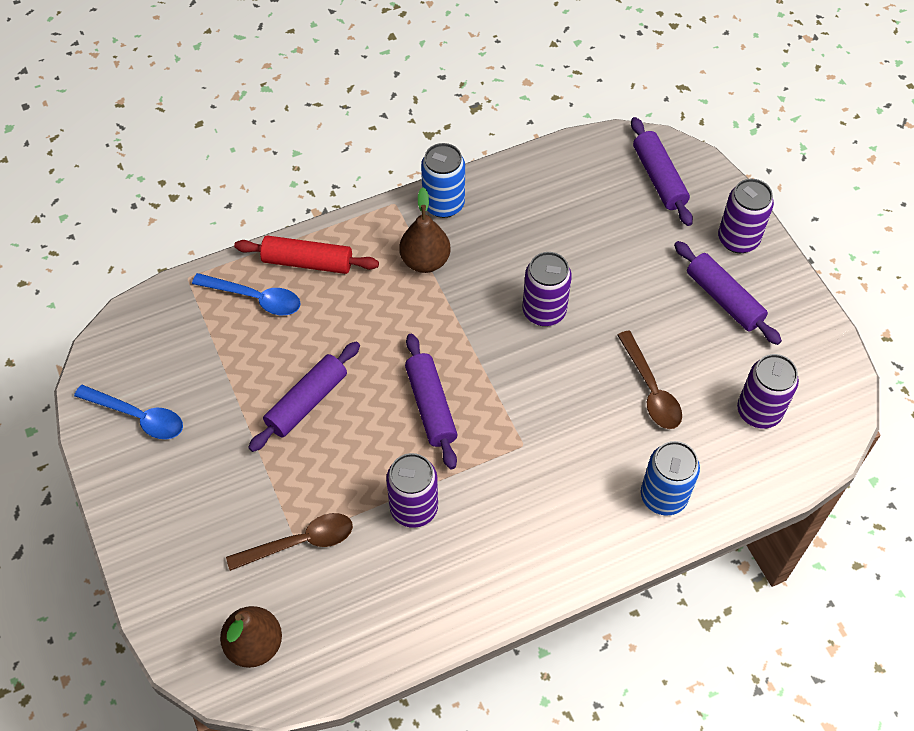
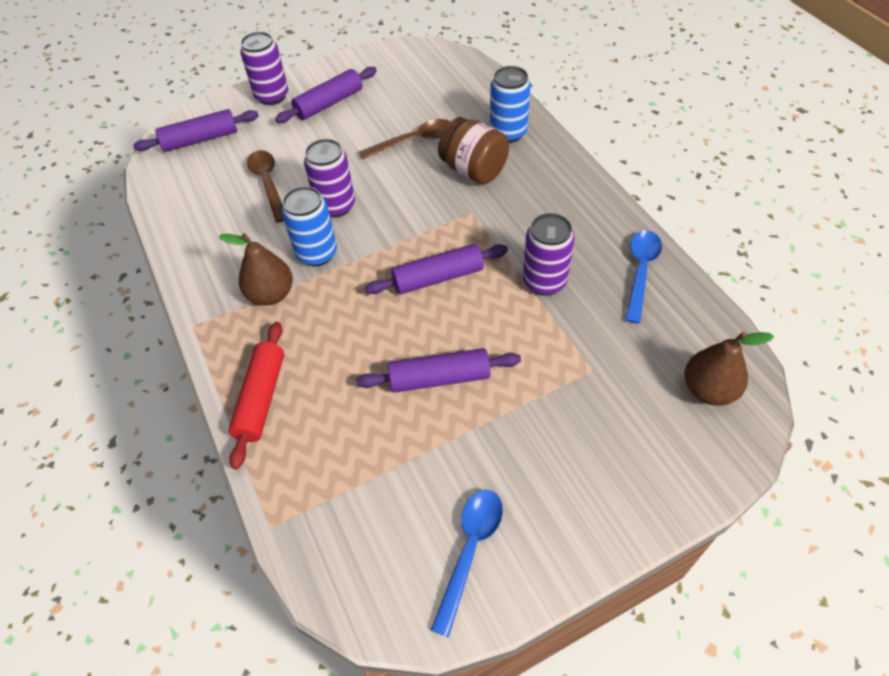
camera: 90 degrees left, 5 degrees down
(255, 298) = (306, 445): blue spoon -> blue spoon (641, 271)
(300, 543) = (596, 365): brown spoon -> brown spoon (268, 183)
(306, 402) = (439, 378): purple rolling pin -> purple rolling pin turned 45 degrees counterclockwise
(443, 204) = (202, 285): blue can -> blue can (317, 253)
(594, 451) = (473, 170): none -> brown jar
(759, 411) = (430, 87): purple can -> none

